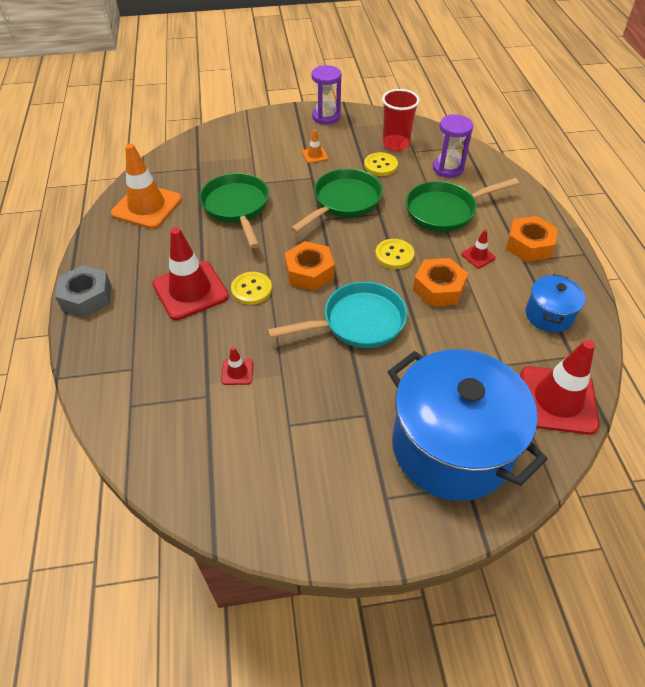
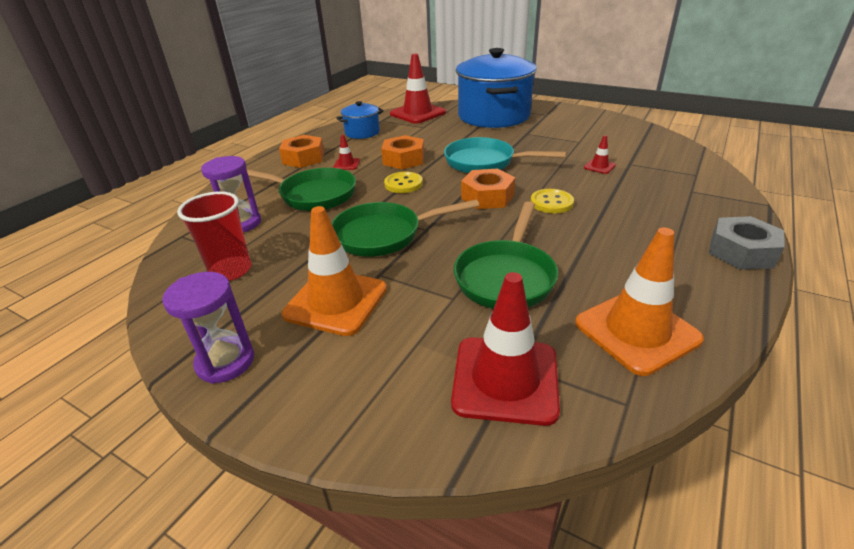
camera: 140 degrees left, 15 degrees down
(190, 290) = (614, 220): red traffic cone -> red traffic cone (505, 379)
(315, 155) = (336, 301): orange traffic cone -> orange traffic cone, size x2.26
(380, 165) = (290, 254): yellow button -> none

